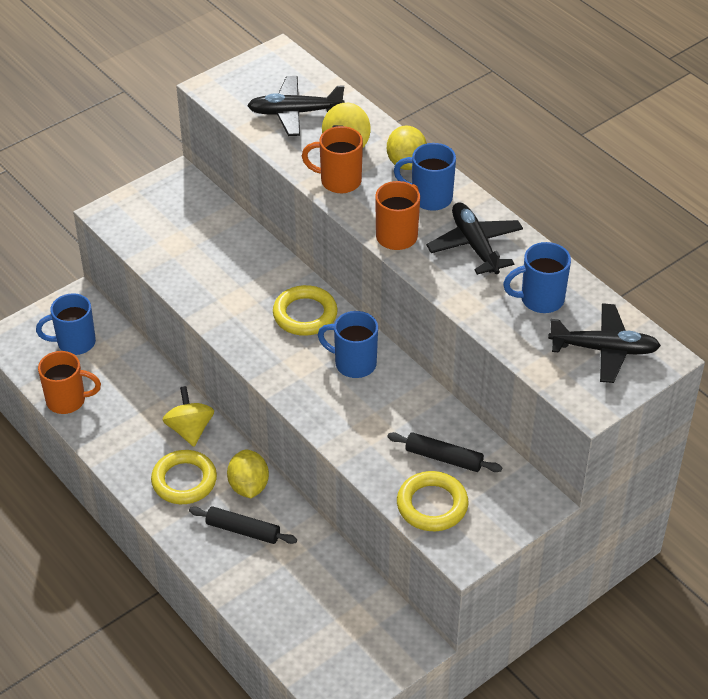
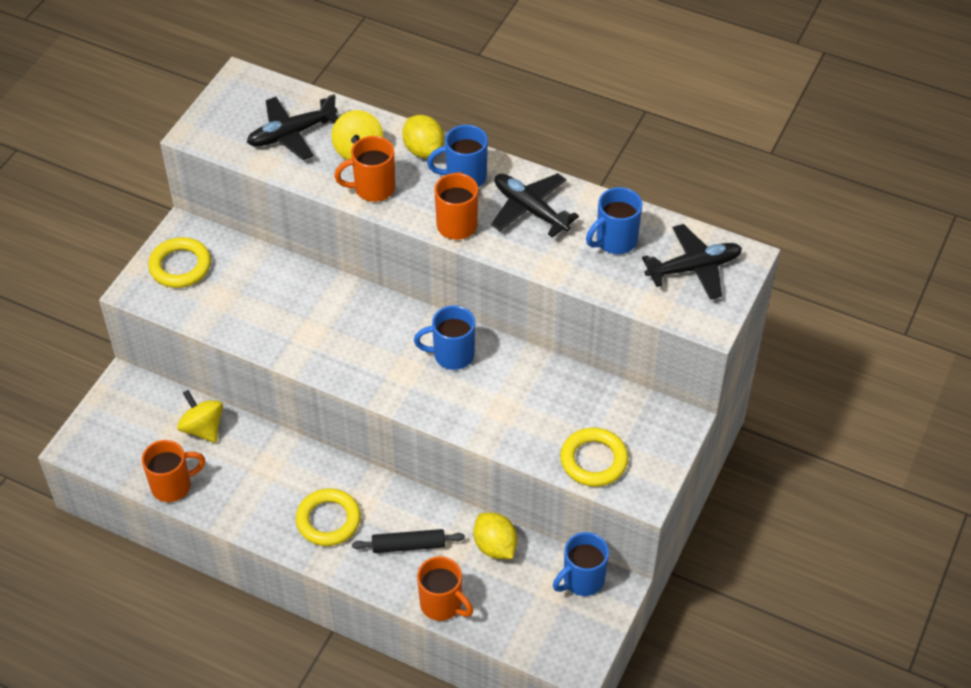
camera: 25 degrees left, 5 degrees up
(74, 343) = (146, 427): blue mug -> blue mug (582, 580)
(190, 429) = (305, 470): yellow spinning top -> yellow spinning top (203, 428)
(243, 595) = (442, 604): none -> orange mug
(248, 486) = (390, 502): yellow lemon -> yellow lemon (495, 546)
(305, 314) = (381, 324): yellow ring -> yellow ring (180, 266)
(443, 458) = (579, 414): black rolling pin -> none

